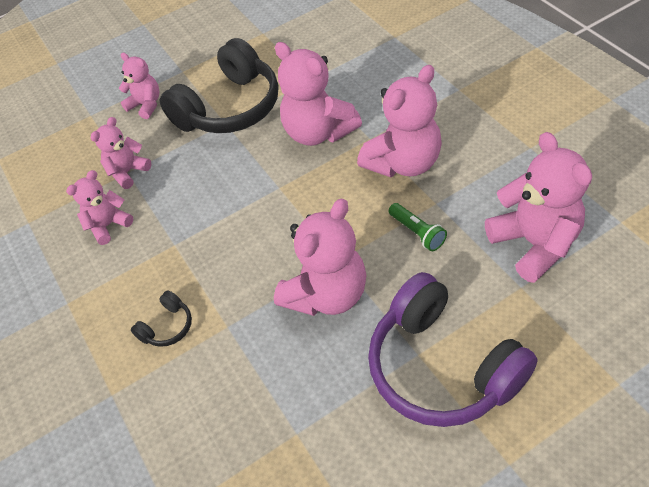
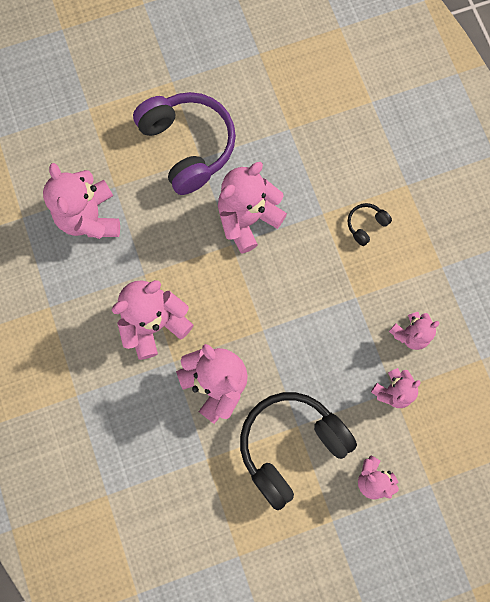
camera: 175 degrees left, 25 degrees up
(417, 233) = (168, 251): green flashlight -> none

